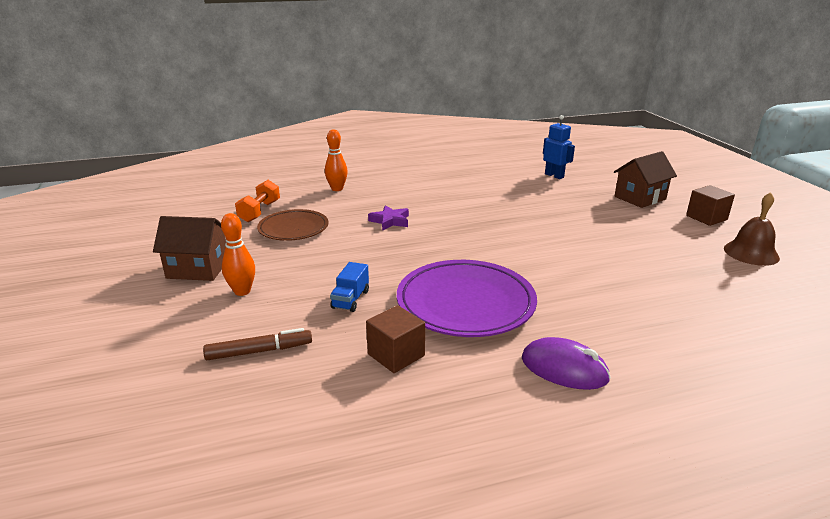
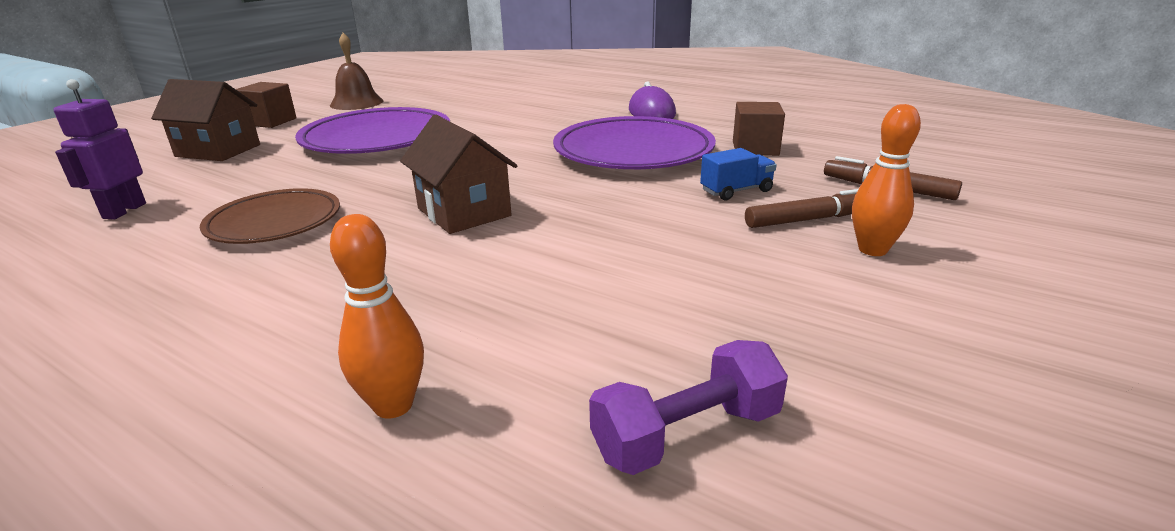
camera: 130 degrees left, 0 degrees up
(198, 269) = (942, 321): brown house -> brown house (464, 212)
(260, 211) = (686, 434): orange dumbbell -> purple dumbbell
(288, 297) = (809, 219): none -> brown marker
(293, 229) = (674, 325): brown plate -> brown plate (275, 222)
(390, 221) = (501, 256): purple star -> none
(554, 176) = (124, 211): blue robot -> purple robot
(615, 237) = (377, 139): none -> purple plate

